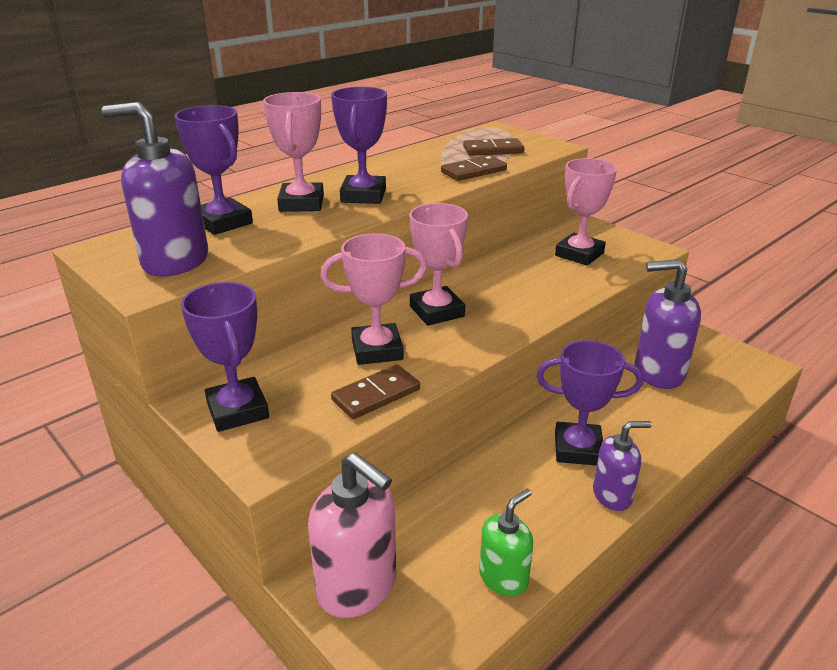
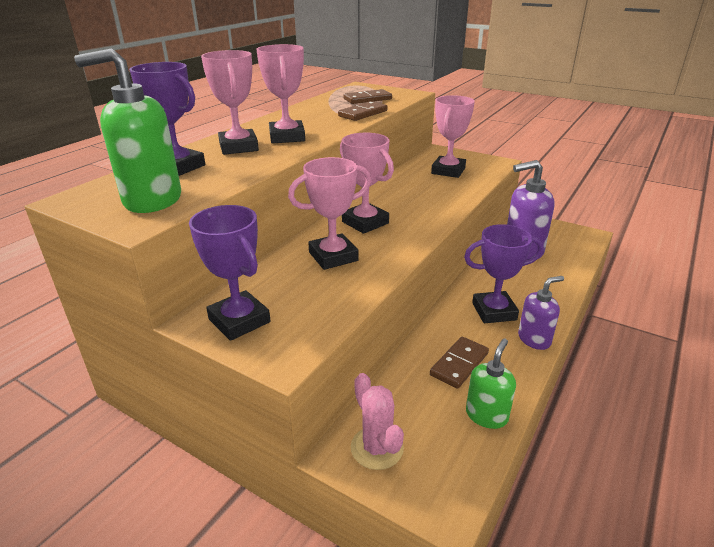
camera: 15 degrees left, 0 degrees up
(175, 261) = (152, 200): purple soap dispenser -> green soap dispenser
(357, 586) = (377, 448): pink soap dispenser -> pink cactus
(363, 195) = (287, 137): purple trophy -> pink trophy
(376, 395) = (351, 289): brown domino -> brown domino (459, 364)

